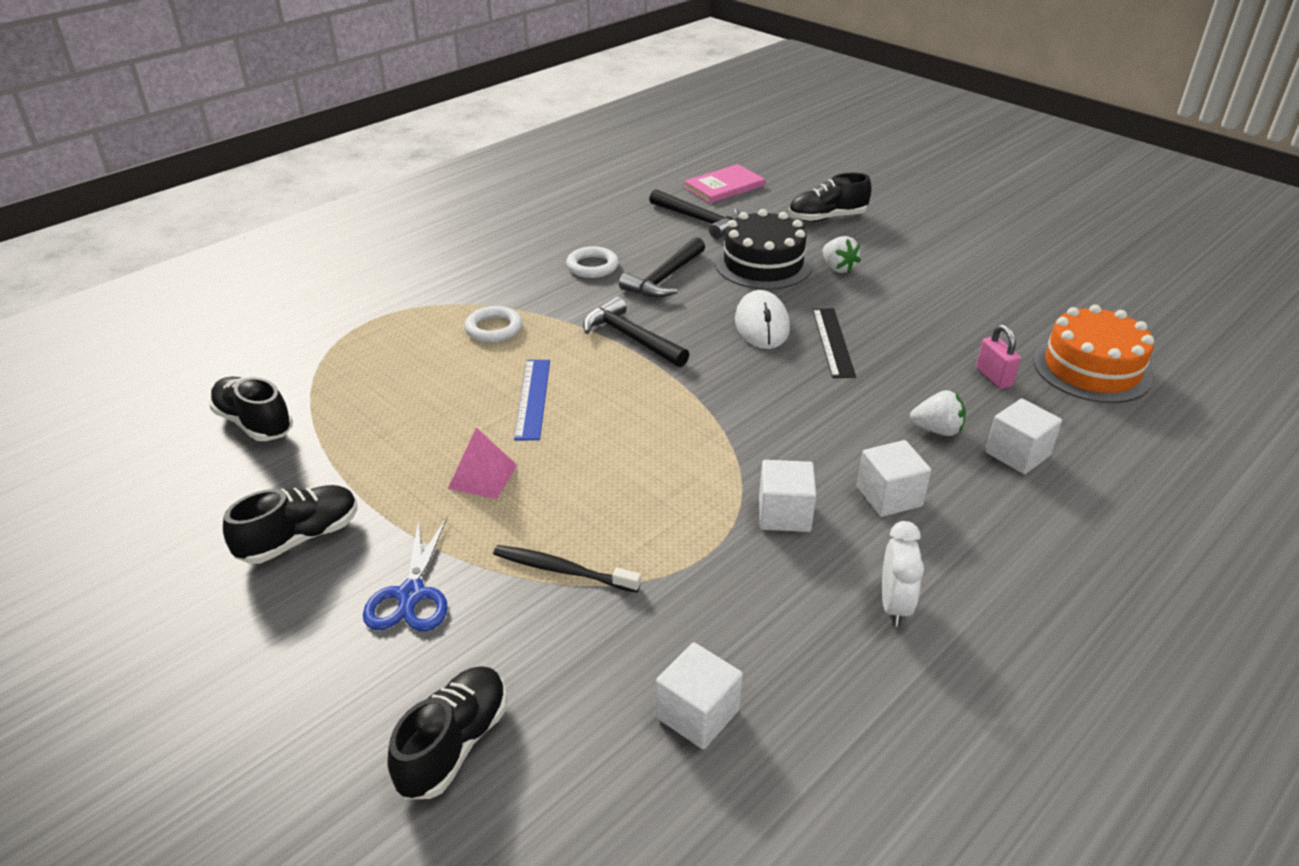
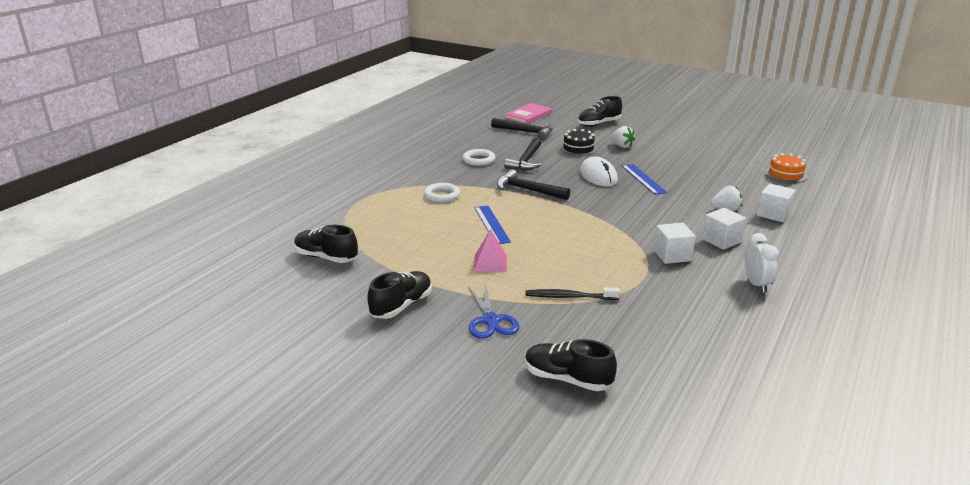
camera: 15 degrees left, 10 degrees down
(454, 744) = (567, 379): black shoe -> black shoe turned 75 degrees counterclockwise
(697, 714) = (688, 344): white cube -> none
(763, 264) = (578, 148): black cake -> black cake, size x0.63
(833, 342) = (643, 179): black ruler -> blue ruler
(994, 377) = (739, 184): pink padlock -> none
(1091, 369) = (785, 174): orange cake -> orange cake, size x0.63

